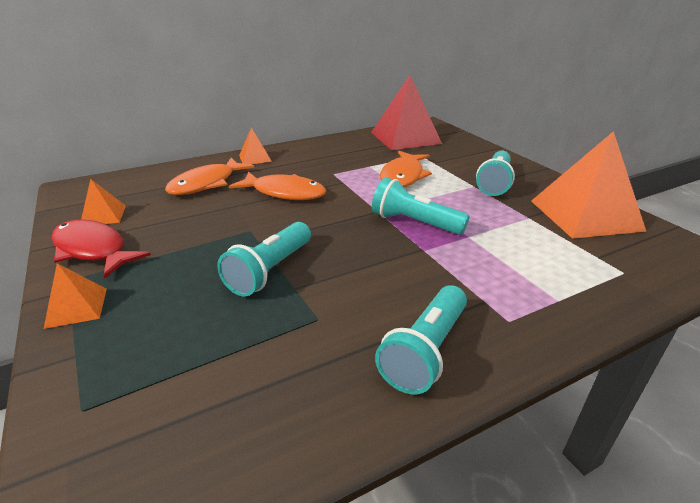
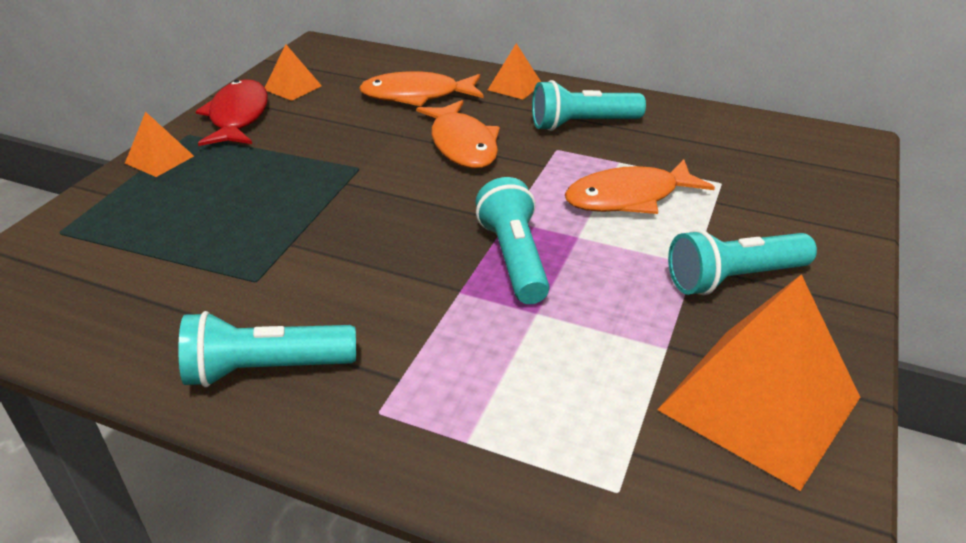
camera: 50 degrees right, 5 degrees up
(270, 270) = (303, 215): turquoise flashlight -> turquoise flashlight (582, 124)
(405, 137) = (759, 146): red pyramid -> none

